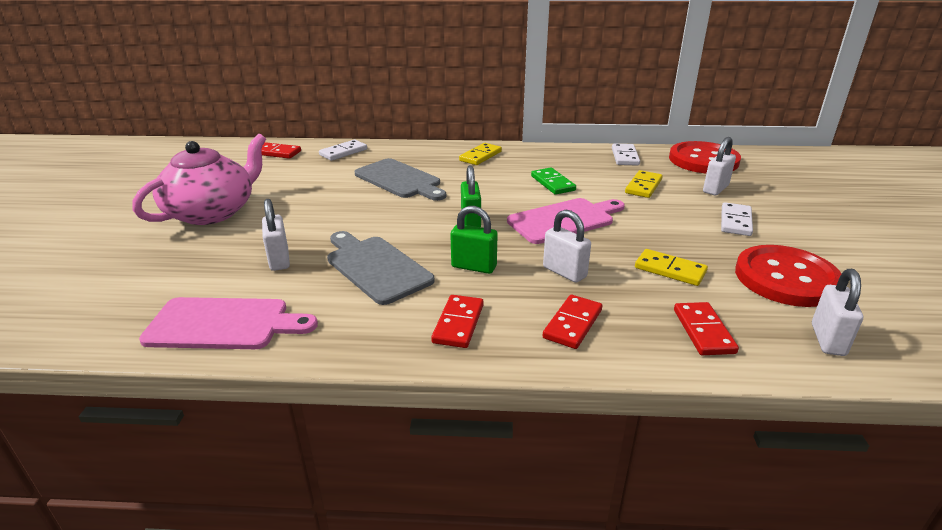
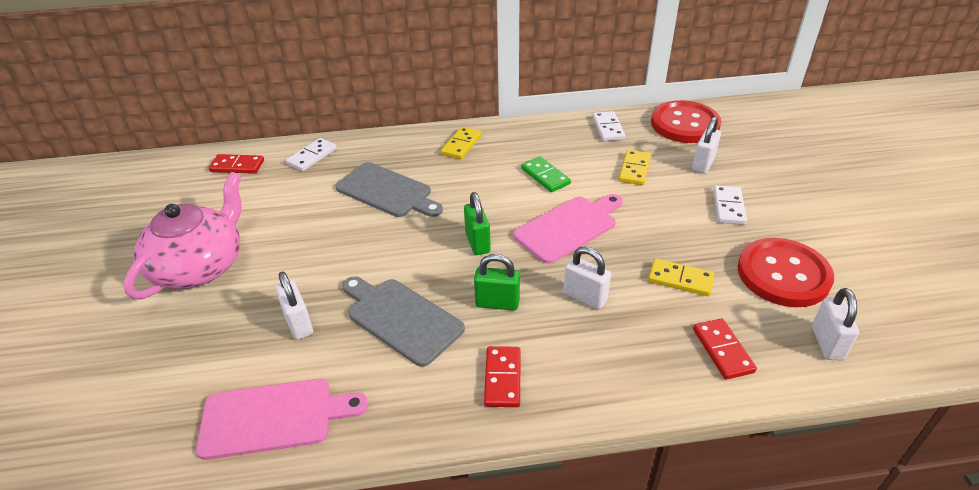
camera: 10 degrees left, 10 degrees up
(573, 324) = (607, 361): red domino -> none

